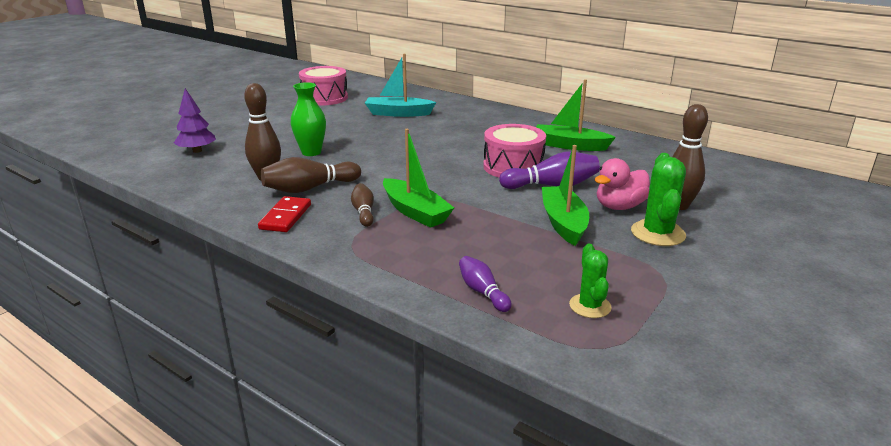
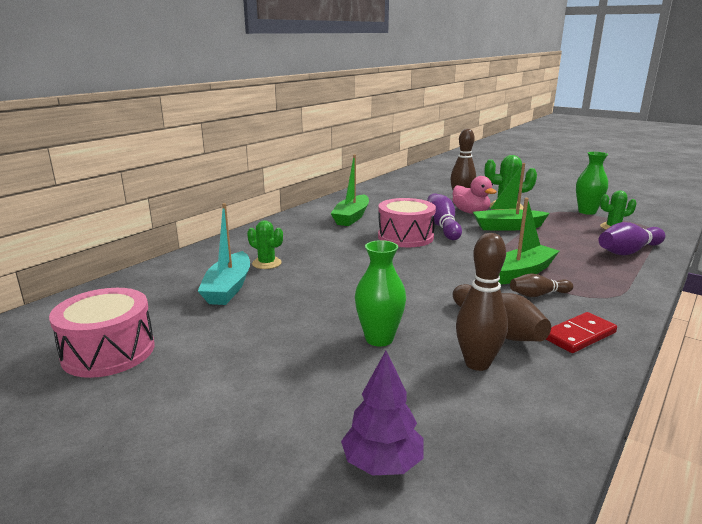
camera: 90 degrees left, 5 degrees down
(286, 217) = (579, 335): red domino -> red domino turned 45 degrees counterclockwise
(442, 120) = (266, 263): none -> green cactus
(482, 292) = (628, 251): purple bowling pin -> purple bowling pin, size x1.65
(671, 301) = (587, 212): none -> green vase

